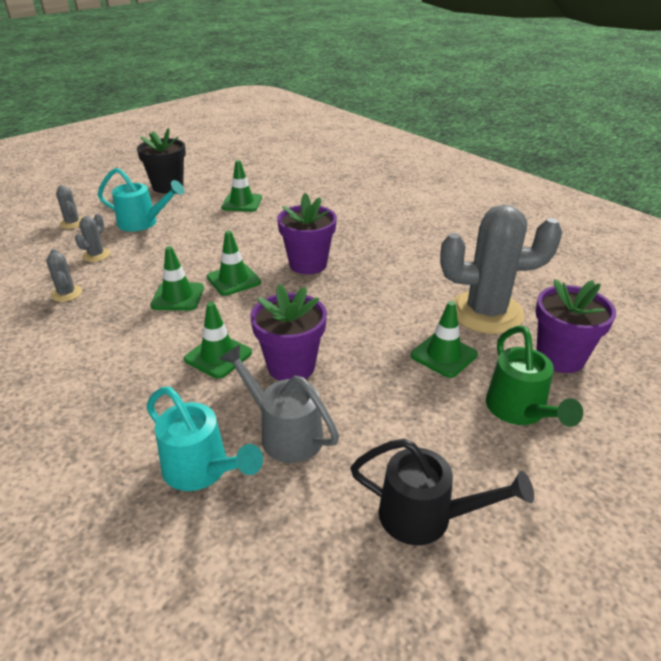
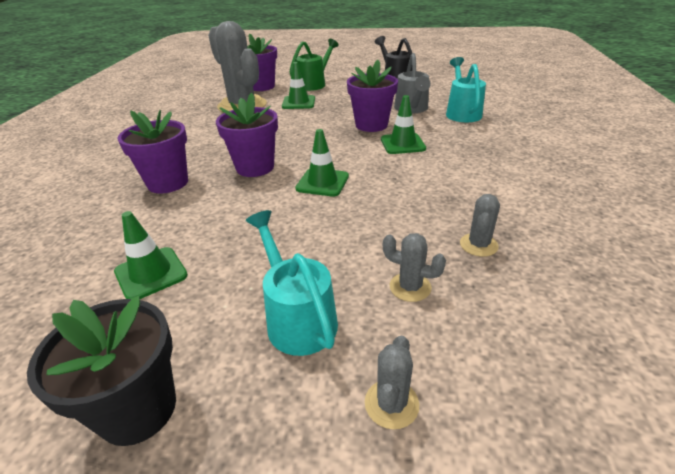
camera: 130 degrees left, 0 degrees up
(96, 255) = (410, 287): grey cactus -> grey cactus turned 45 degrees clockwise
(178, 297) = (381, 190): green traffic cone -> none
(340, 228) = (168, 183): none -> purple flower pot

